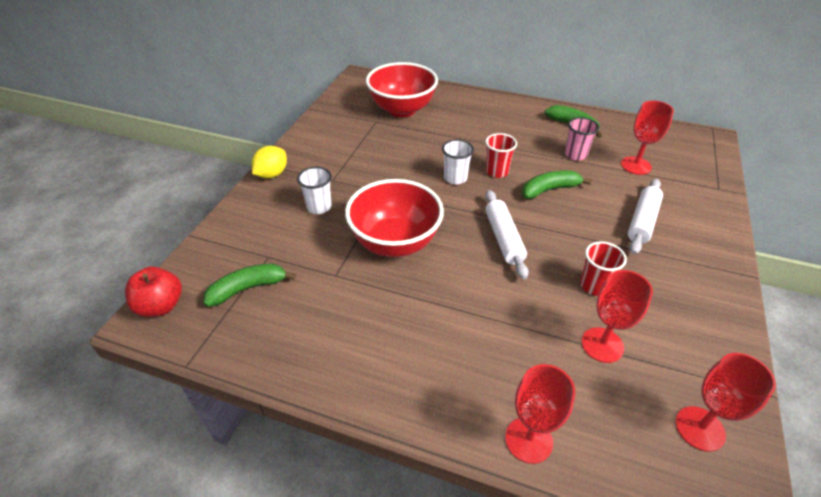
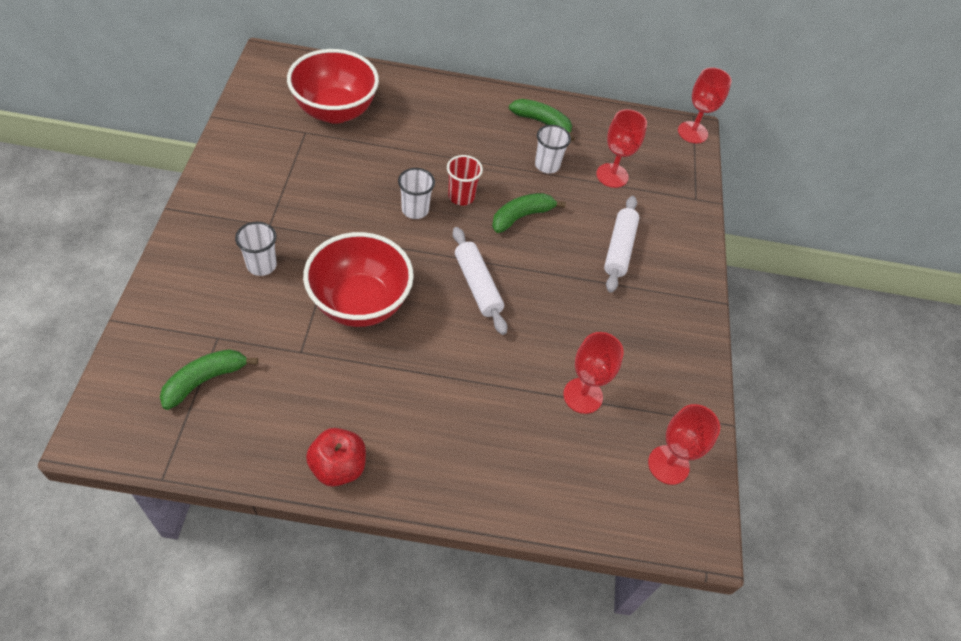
camera: 20 degrees left, 10 degrees up
(161, 306) = (109, 414): red apple -> red apple (338, 467)
(272, 174) = (191, 224): yellow lemon -> none
(528, 440) = (521, 499): red goblet -> red goblet (692, 132)
(575, 155) = (547, 165): pink cup -> white cup
(594, 286) = (573, 331): red cup -> none

